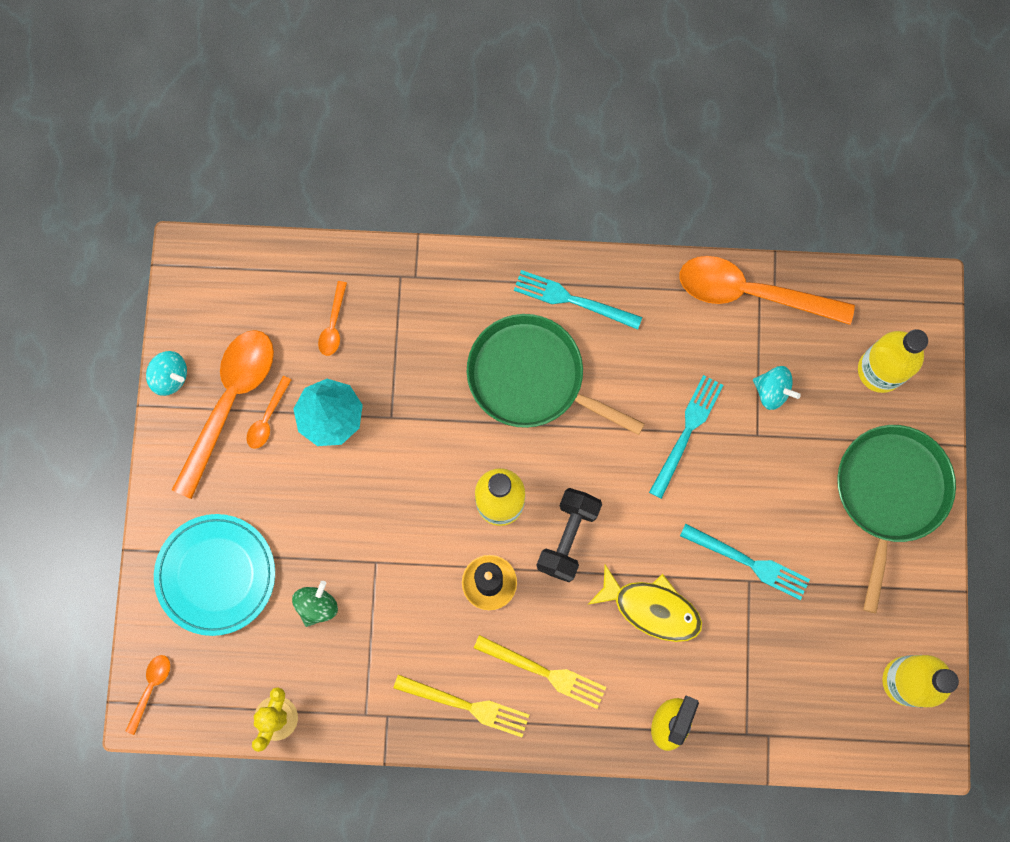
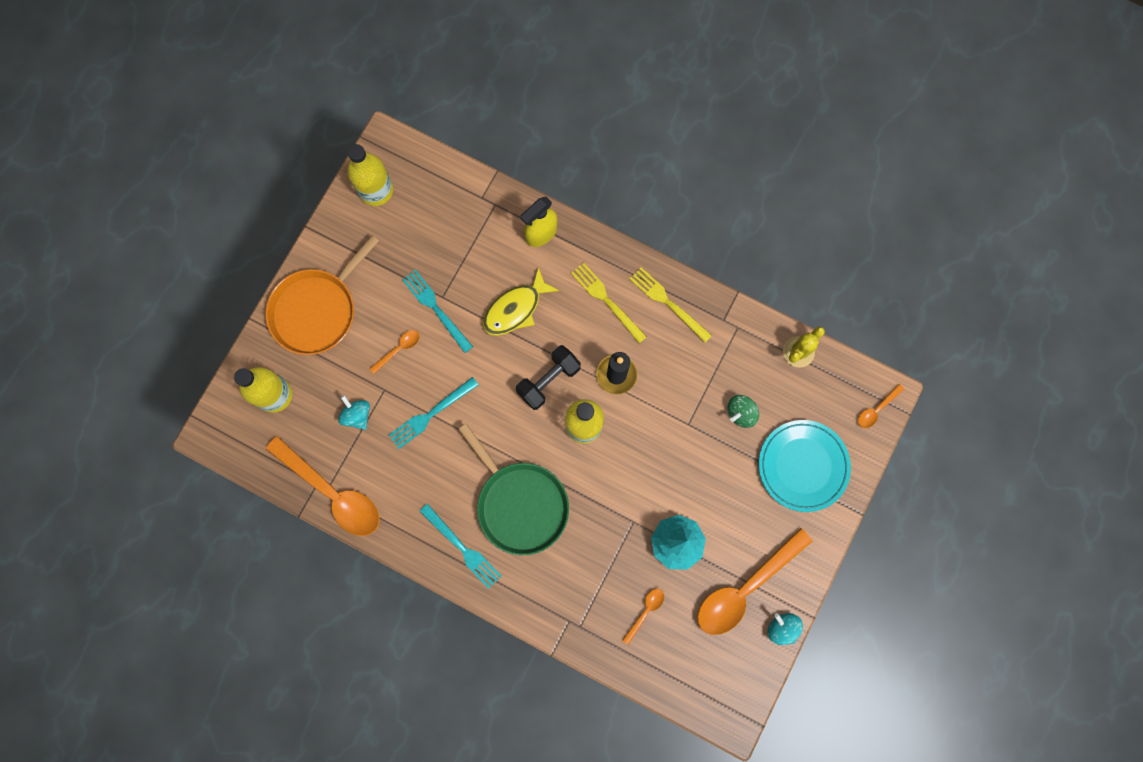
camera: 155 degrees left, 0 degrees up
(267, 418) = (723, 562): orange spoon -> orange spoon (399, 349)
(651, 608) = (515, 309): yellow fish -> yellow fish turned 90 degrees counterclockwise
(890, 493) = (317, 310): green pan -> orange pan

